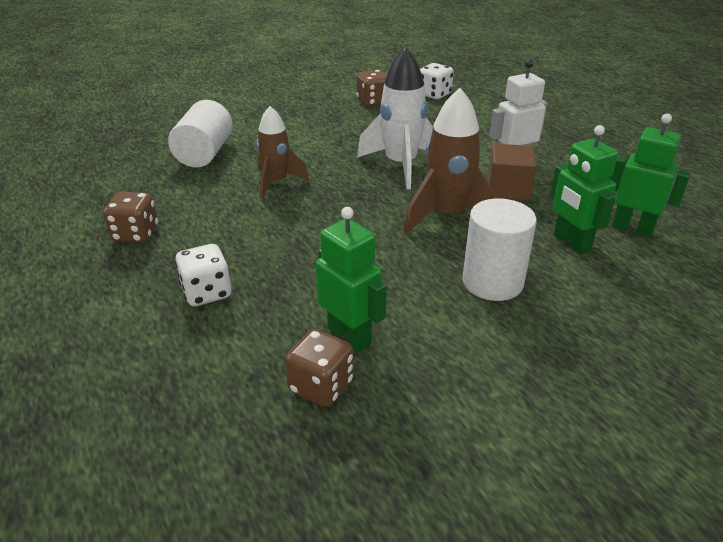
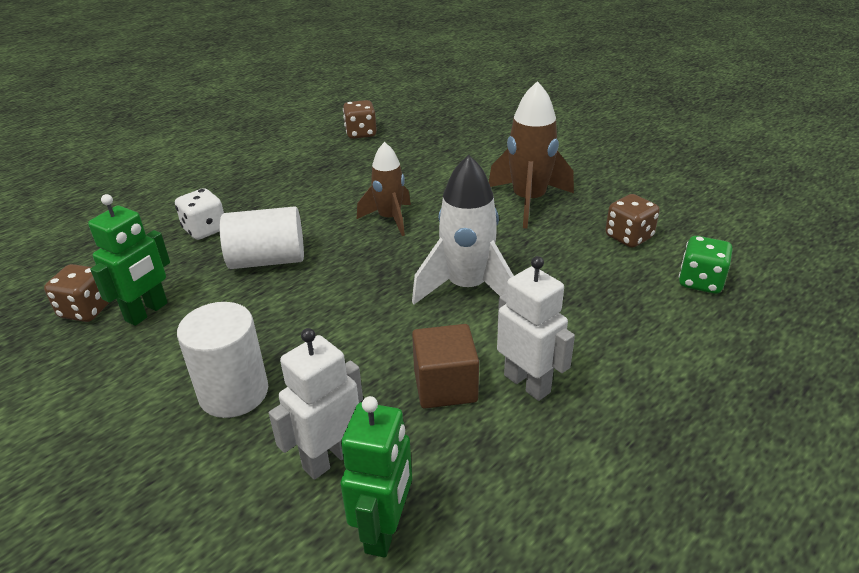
camera: 75 degrees right, 0 degrees up
(136, 234) = (281, 178): brown dice -> brown dice (361, 133)
(204, 153) = (428, 169): white cylinder -> white cylinder (267, 260)
(434, 94) = (700, 282): white dice -> green dice
(447, 216) = (361, 341): brown rocket -> brown rocket (528, 201)
(571, 242) = (329, 458): green robot -> white robot

